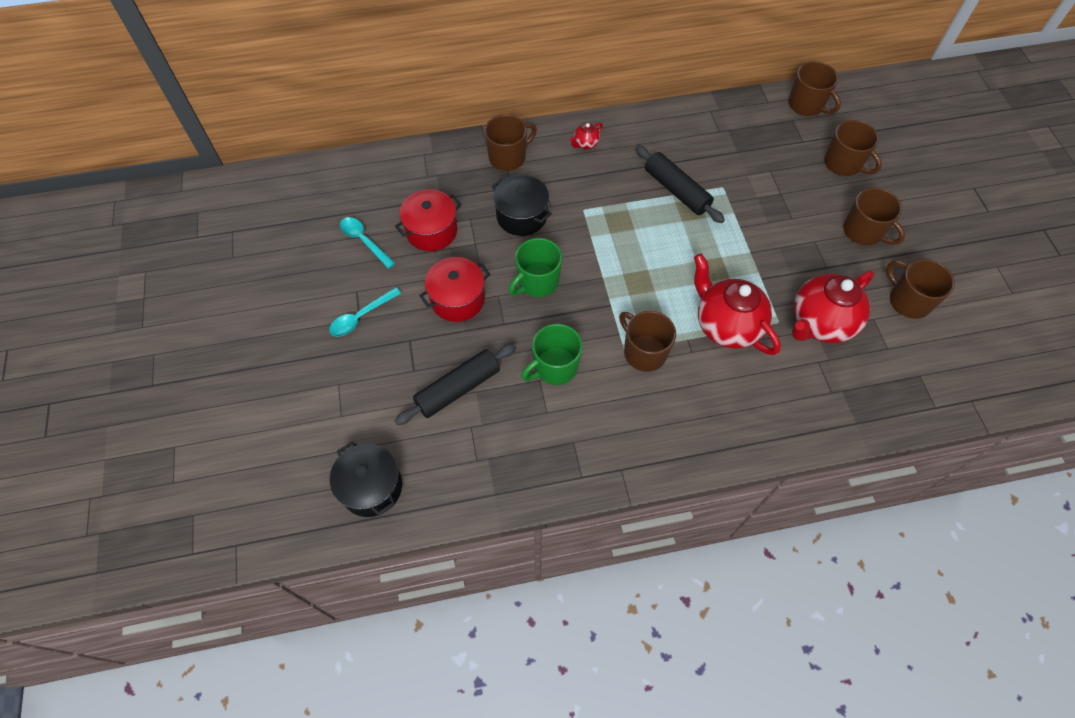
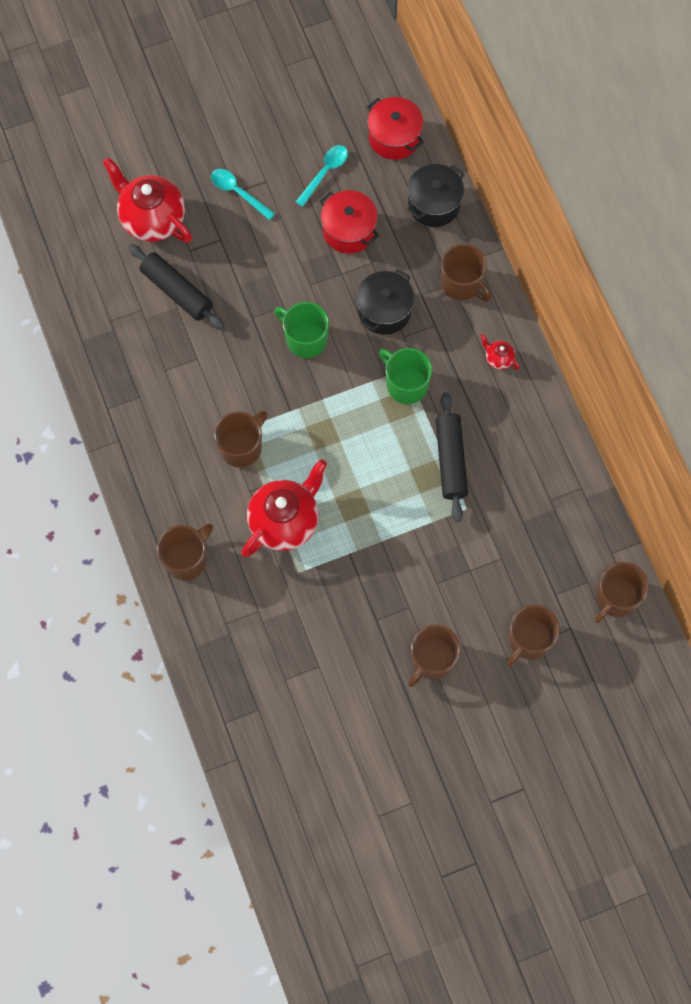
camera: 80 degrees right, 10 degrees up
(371, 487) = (74, 243): black pot -> black pot (434, 204)
(457, 299) = (272, 271): red pot -> red pot (394, 137)
(554, 367) = (212, 369): green mug -> green mug (406, 384)
(676, 190) = (451, 460): black rolling pin -> black rolling pin turned 45 degrees counterclockwise
(820, 323) = (303, 612): red teapot -> red teapot (152, 219)
(908, 301) = (347, 703): brown mug -> brown mug (186, 559)

